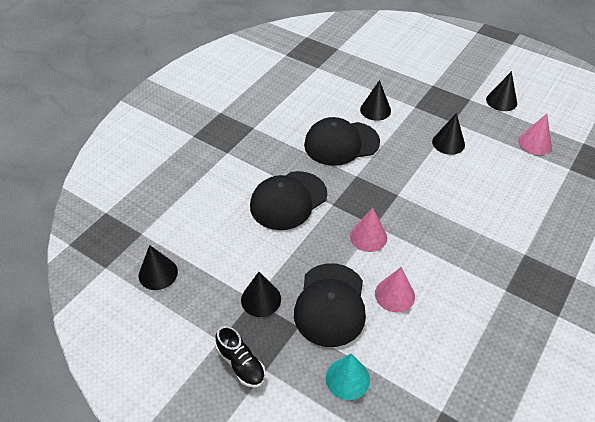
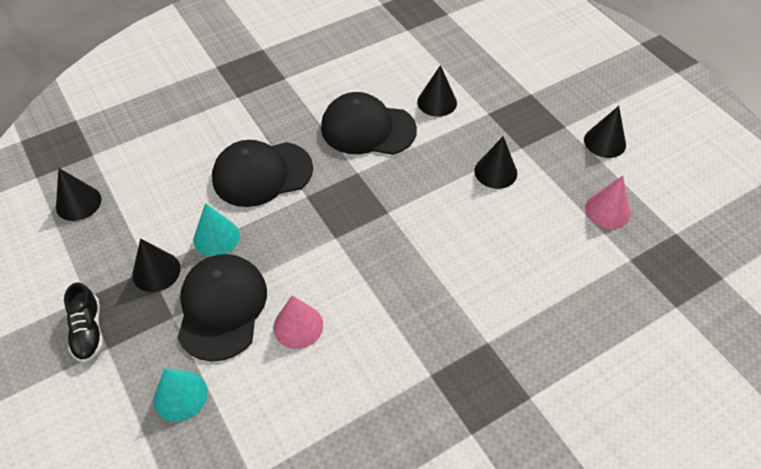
camera: 25 degrees right, 5 degrees up
(288, 257) = (216, 237): none -> turquoise cone
(330, 304) = (222, 307): black cap -> black cap turned 150 degrees clockwise
(368, 237) = (318, 248): pink cone -> none

